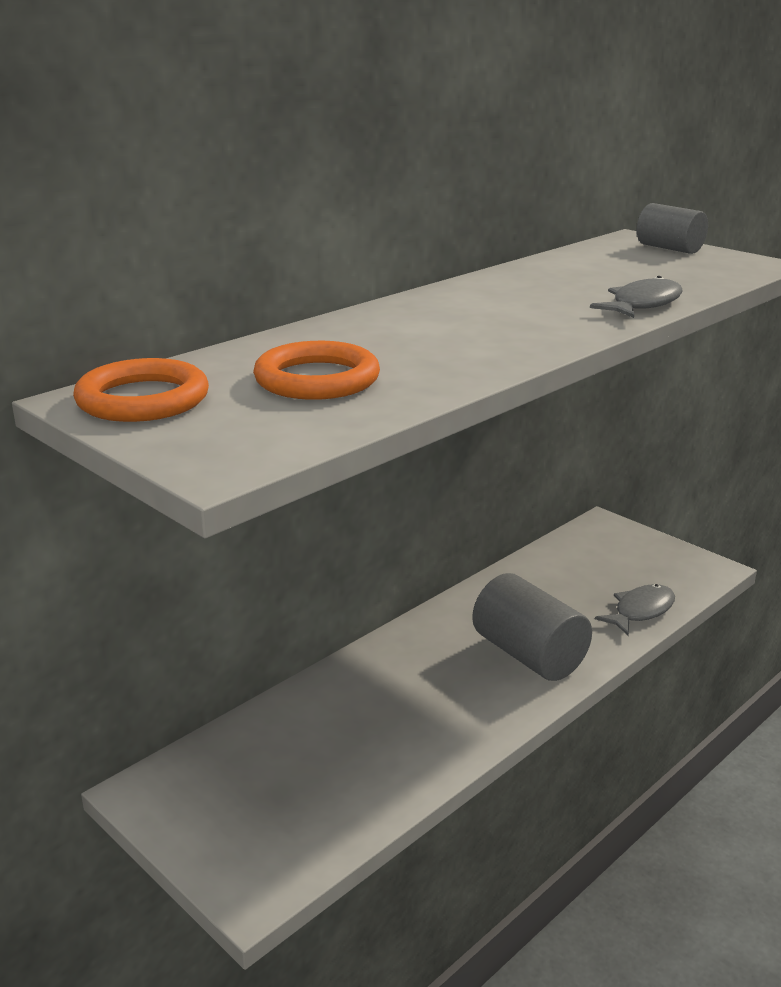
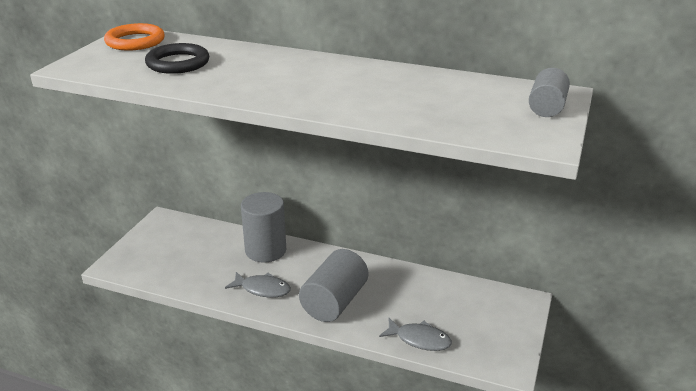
camera: 65 degrees right, 5 degrees up
(317, 379) = (178, 63): orange ring -> black ring
(353, 687) = (265, 250): none -> grey cylinder
(642, 304) = (379, 114): grey fish -> grey fish (262, 289)

